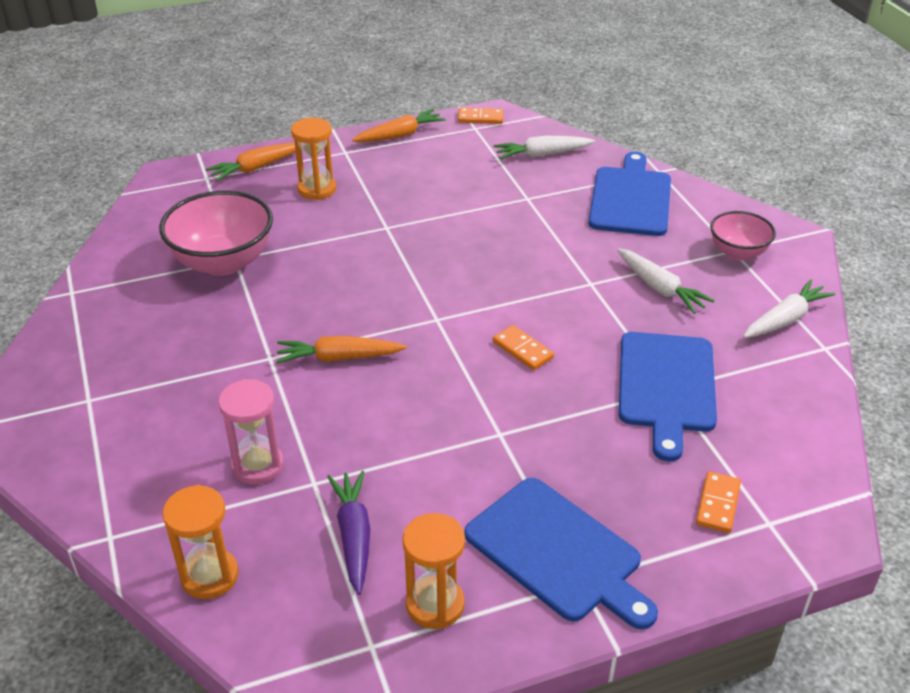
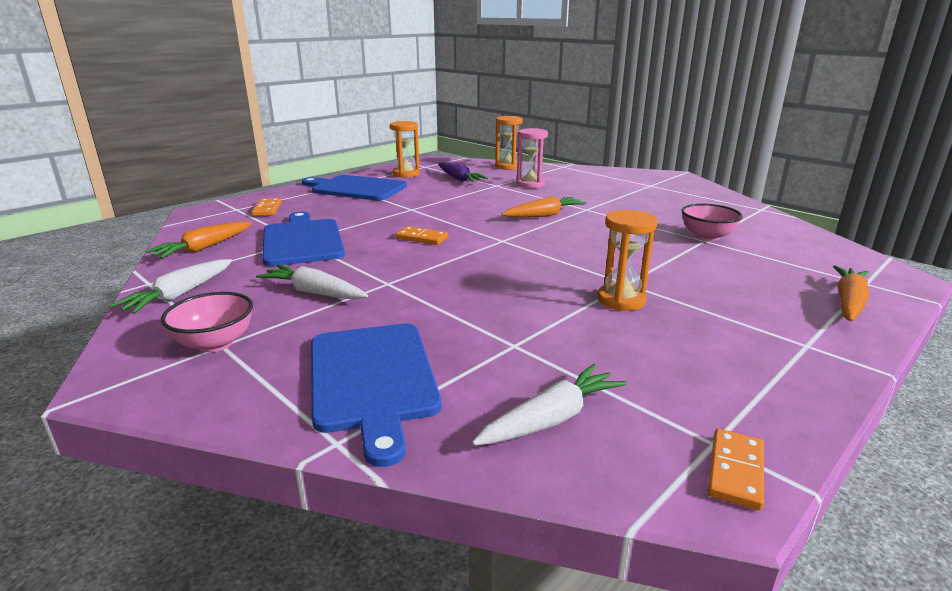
camera: 155 degrees right, 15 degrees down
(223, 262) = (707, 237): pink bowl -> pink bowl, size x0.59
(317, 189) = (749, 298): orange hourglass -> orange hourglass (621, 300)
(399, 135) = (793, 390): orange carrot -> orange carrot (204, 248)
(480, 118) = (735, 471): orange domino -> orange domino turned 45 degrees counterclockwise

